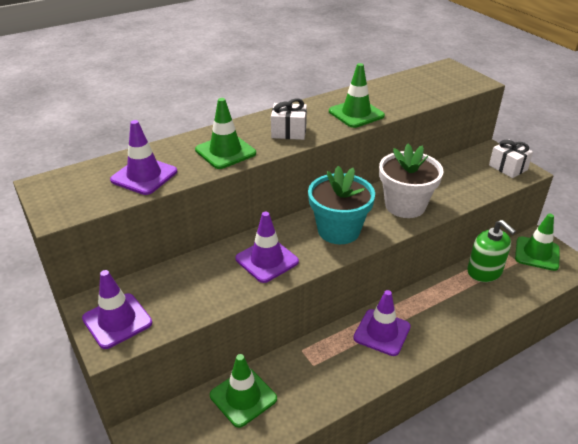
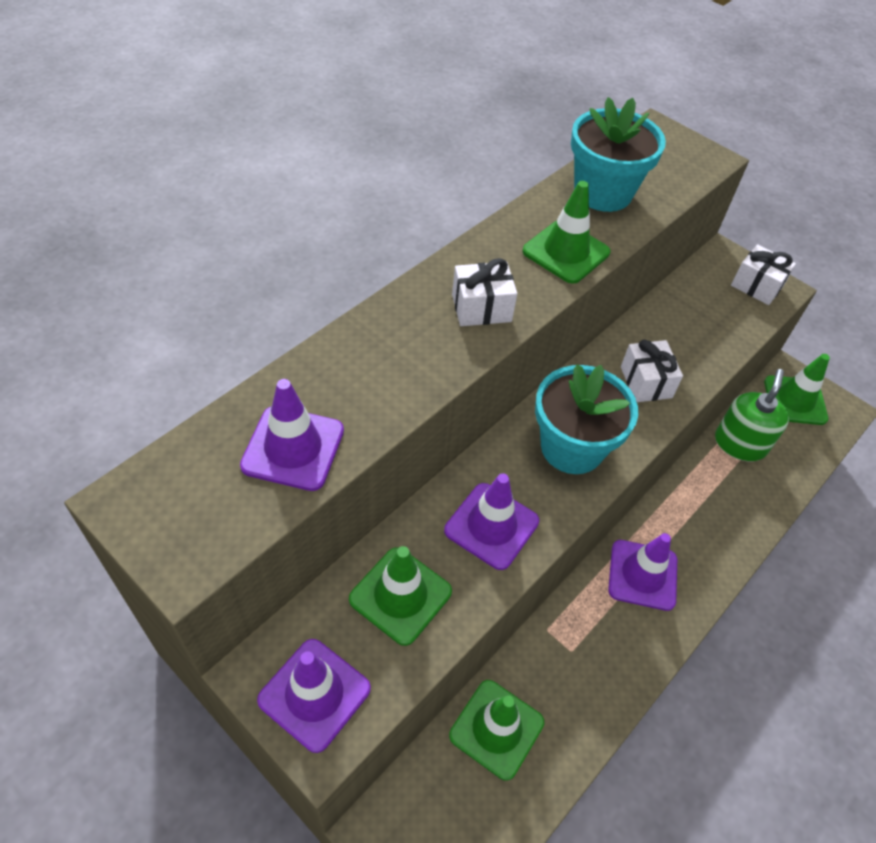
camera: 20 degrees left, 15 degrees up
(225, 152) = (401, 369): green traffic cone -> green traffic cone (400, 595)
(395, 91) = (602, 192): none -> turquoise flower pot
(405, 205) = (646, 382): white flower pot -> white gift
(484, 271) = (740, 443): green soap dispenser -> green soap dispenser turned 105 degrees counterclockwise

